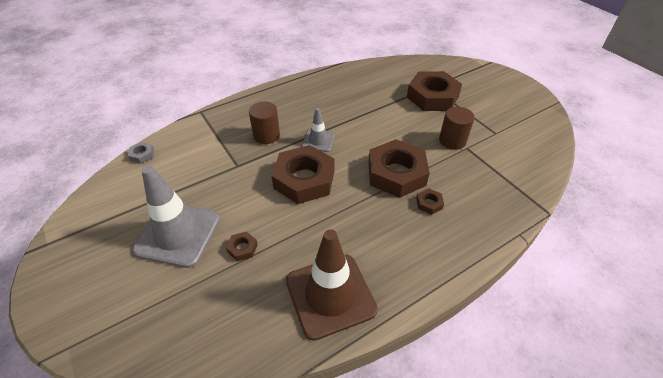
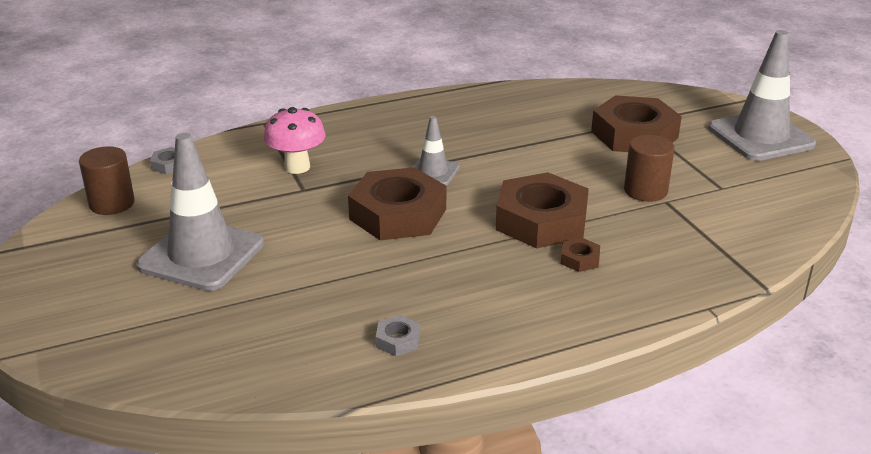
camera: 10 degrees right, 15 degrees down
(229, 147) = (297, 167): none -> pink mushroom
(242, 248) = (287, 279): brown nut -> none
(266, 135) = (356, 159): brown cylinder -> brown cylinder (112, 204)
(330, 295) = (398, 340): brown traffic cone -> grey nut
(505, 90) = (760, 136): none -> grey traffic cone

